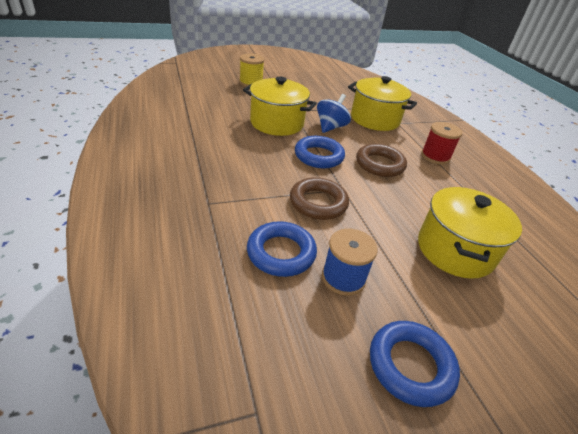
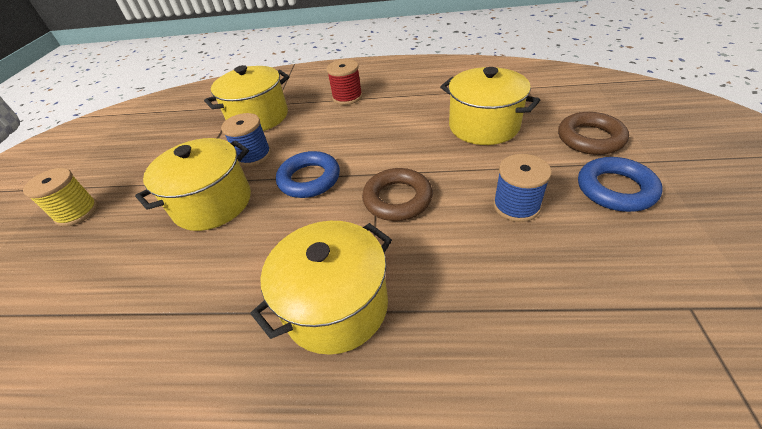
camera: 60 degrees left, 5 degrees up
(209, 188) = (336, 305): none -> yellow pot
(281, 253) = (476, 248): blue ring -> none
(330, 127) = (253, 155): blue spinning top -> blue spool
(379, 164) = (345, 136): brown ring -> brown ring (590, 138)

